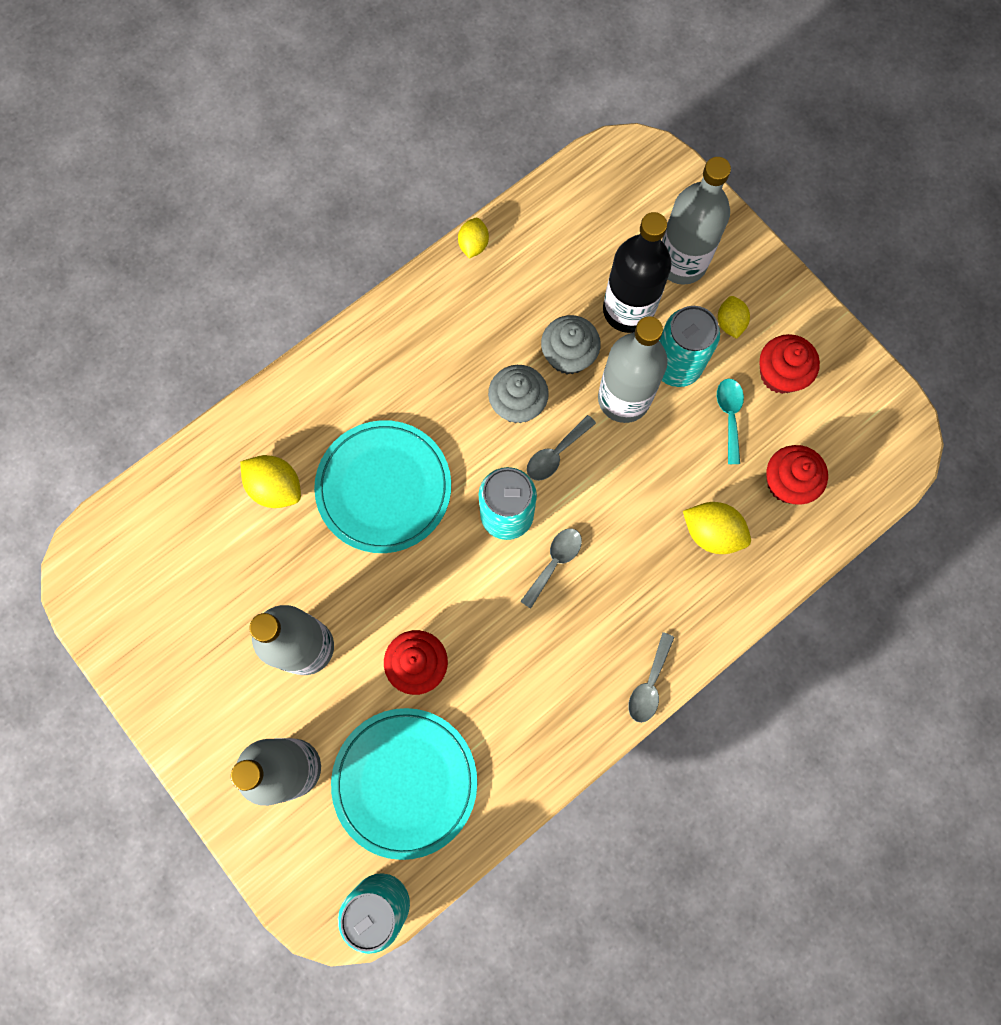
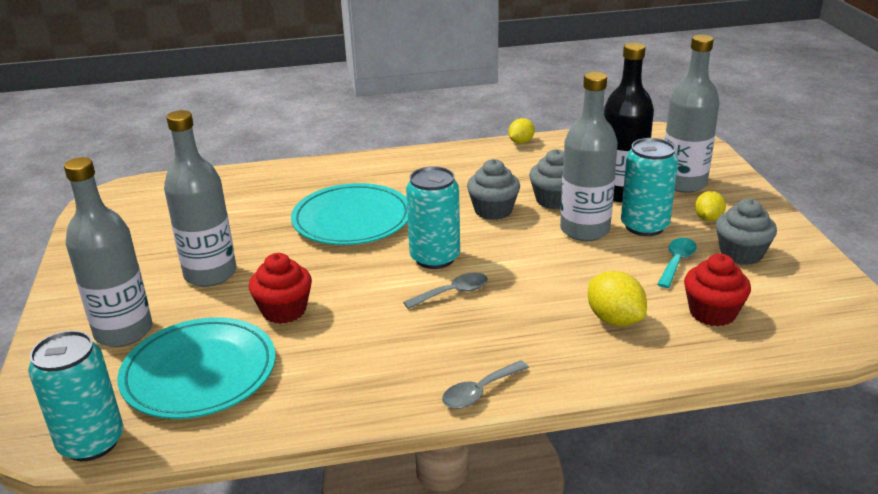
camera: 30 degrees right, 45 degrees down
(276, 487) = (276, 199): yellow lemon -> none
(556, 454) = (503, 240): grey spoon -> none
(780, 374) = (741, 254): red cupcake -> grey cupcake

